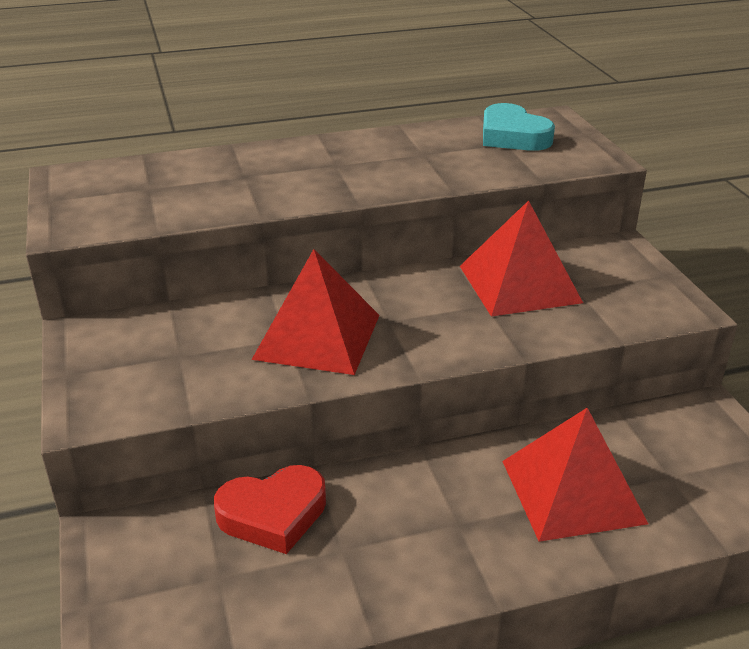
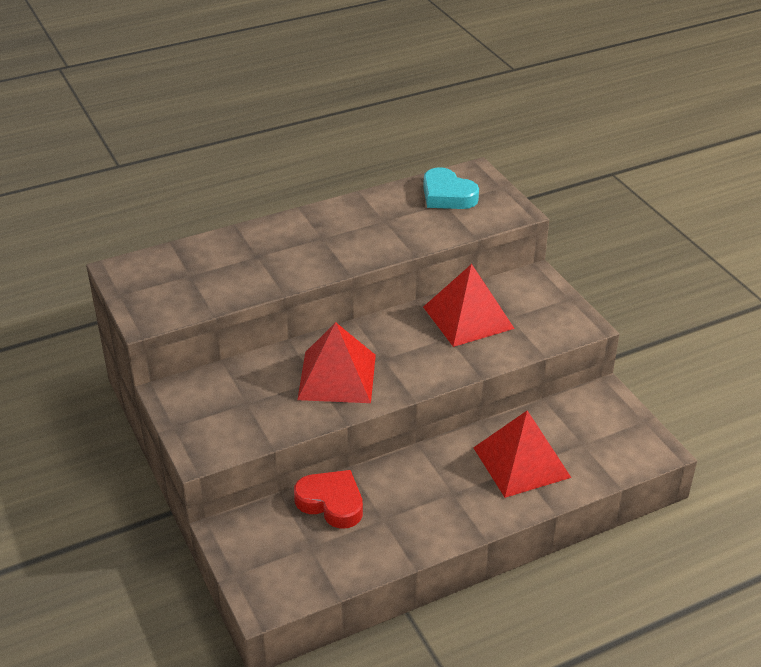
camera: 10 degrees left, 5 degrees up
(273, 514) = (331, 503): red heart -> red heart turned 120 degrees counterclockwise

